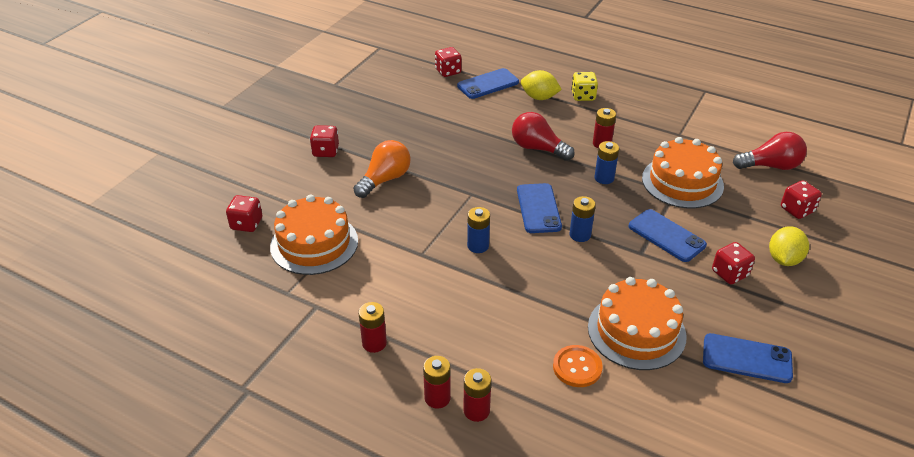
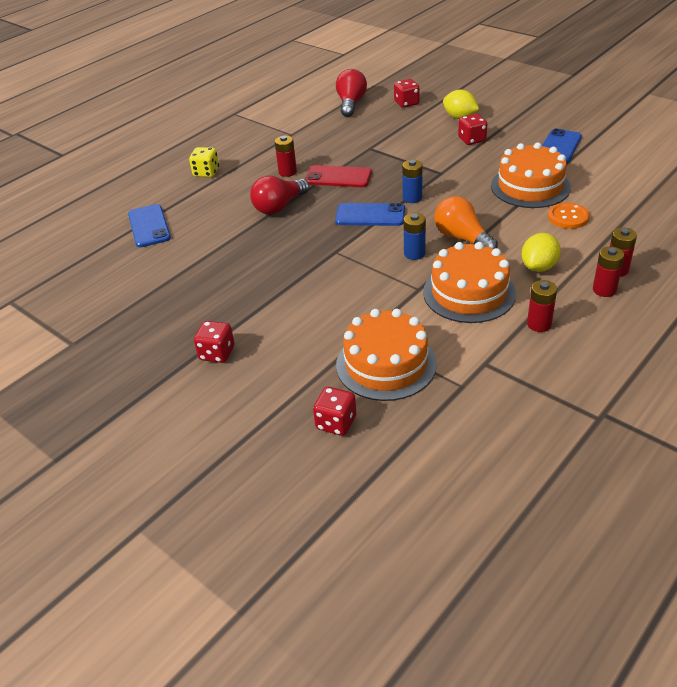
camera: 75 degrees left, 0 degrees up
(385, 179) = (290, 308): orange light bulb -> orange light bulb (462, 238)
(448, 71) = (105, 251): red dice -> none
(539, 97) = (194, 197): yellow lemon -> yellow lemon (539, 267)
(604, 178) = (338, 177): blue battery -> red phone
(666, 235) = (423, 159): blue phone -> none
(682, 182) = (357, 142): orange cake -> orange cake (469, 293)

